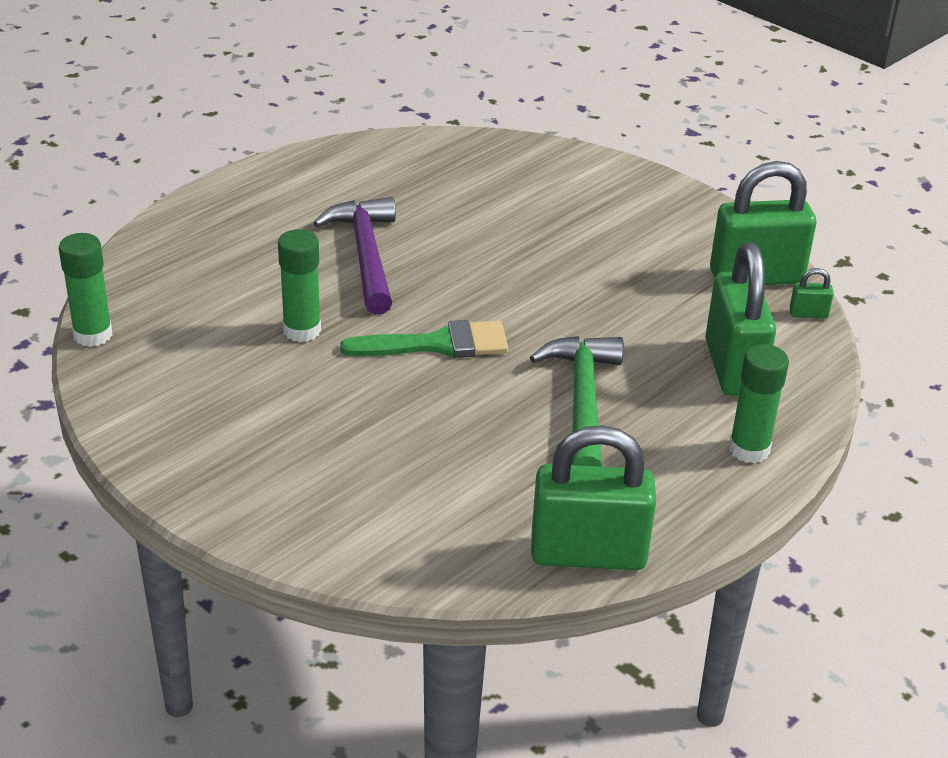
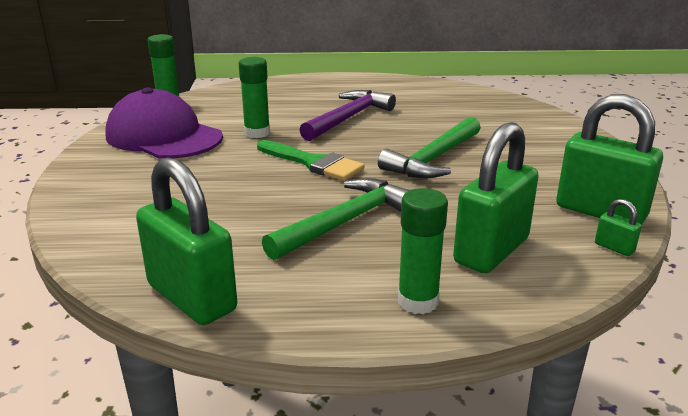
camera: 45 degrees right, 10 degrees down
(199, 392) = (163, 136): none -> purple cap
(542, 277) = (434, 159): none -> green hammer

